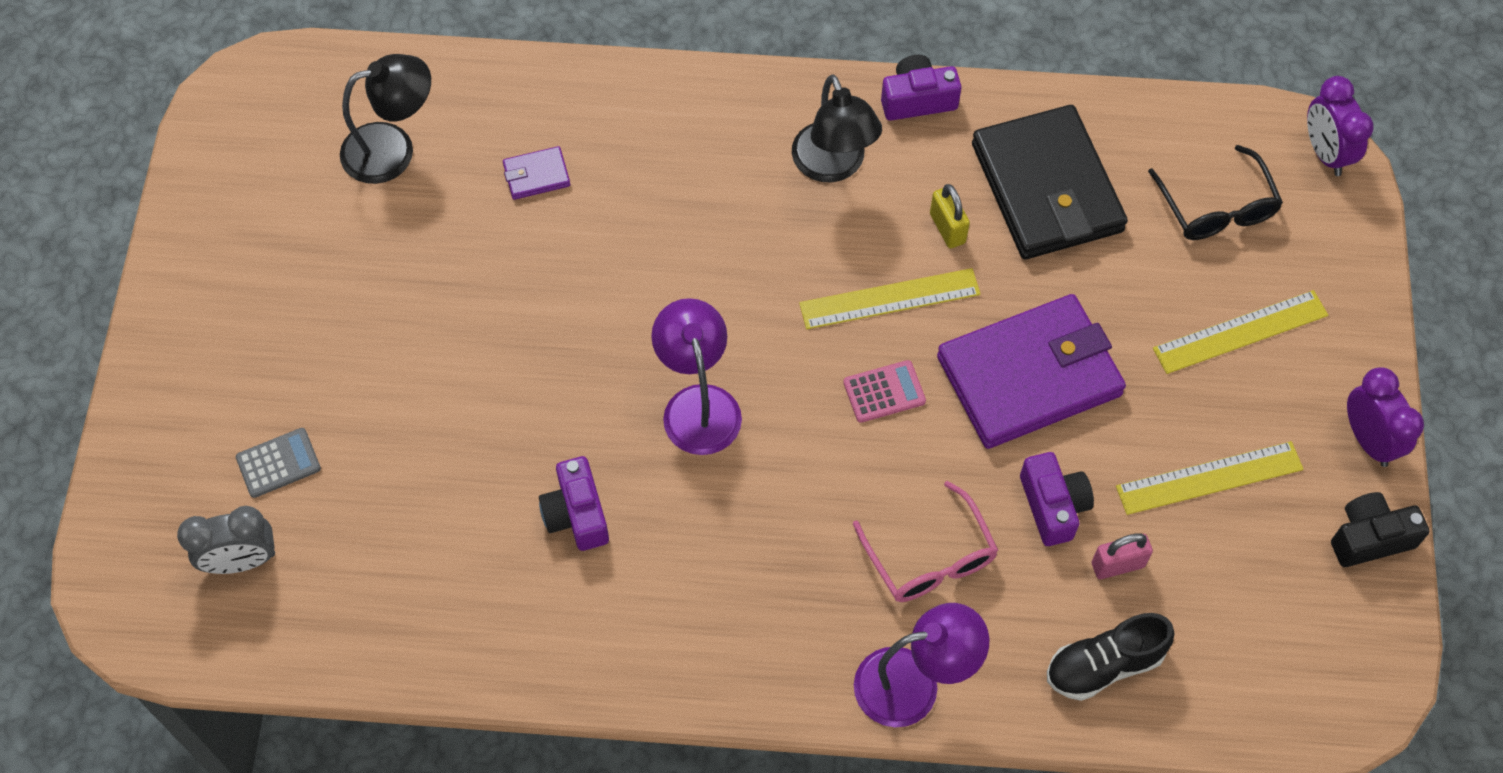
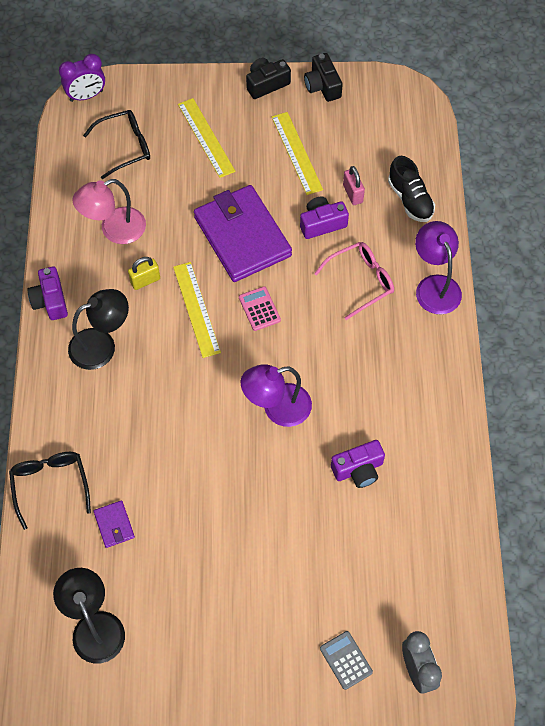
camera: 95 degrees left, 0 degrees up
(608, 98) = (50, 486): none -> black glasses
(1047, 188) = (114, 230): black wallet -> pink lamp
(1368, 440) = (266, 84): purple clock -> black camera

